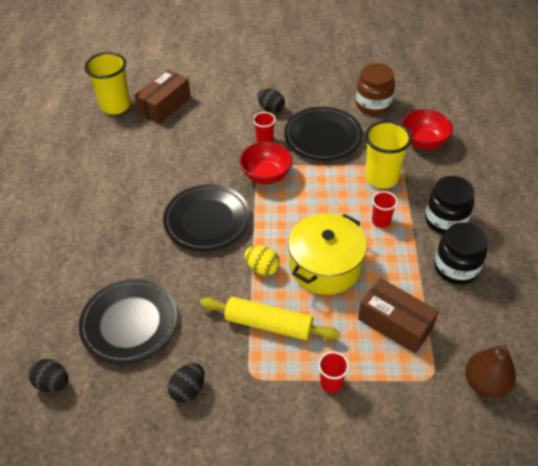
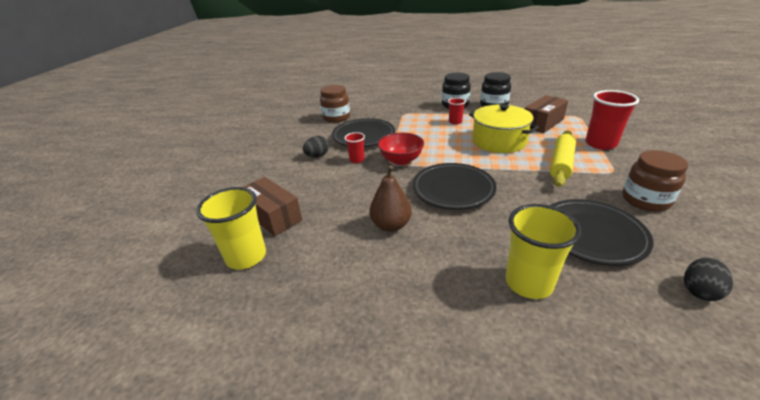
camera: 80 degrees left, 15 degrees down
(188, 390) = (645, 200): black egg -> brown jar
(262, 268) = (505, 165): yellow egg -> none
(331, 383) = (600, 144): red cup -> red cup, size x1.88
(381, 178) = (413, 119): yellow cup -> yellow cup (528, 283)
(423, 142) = (383, 106): red bowl -> none
(485, 383) = (575, 105): brown pear -> brown pear (391, 225)

